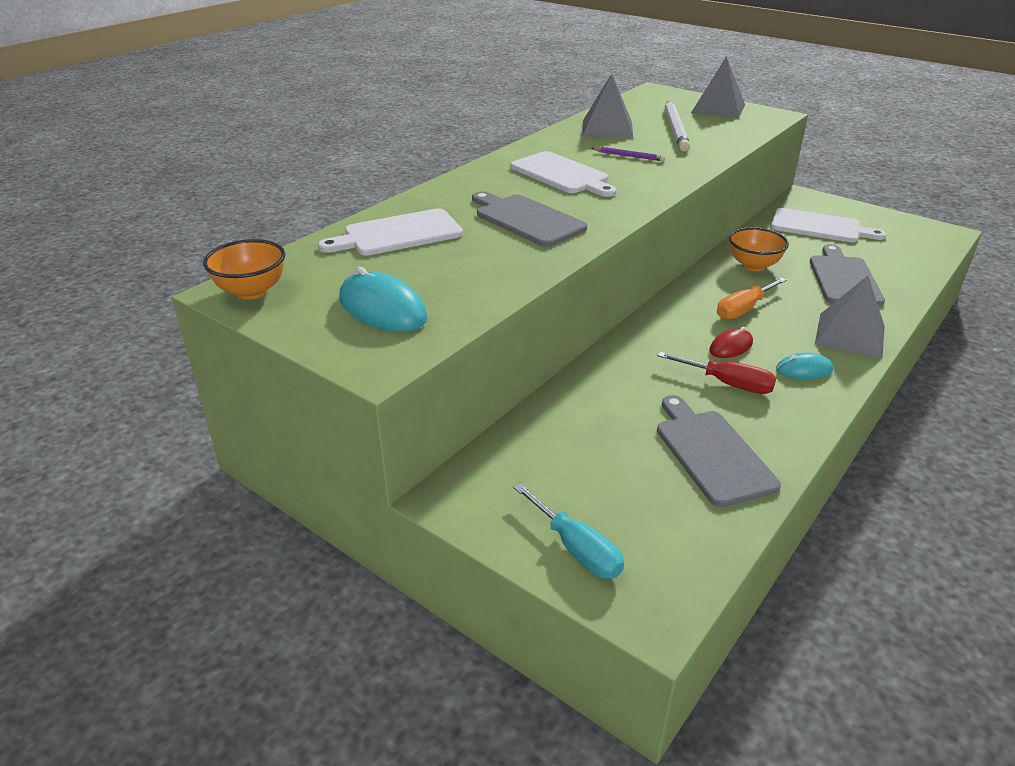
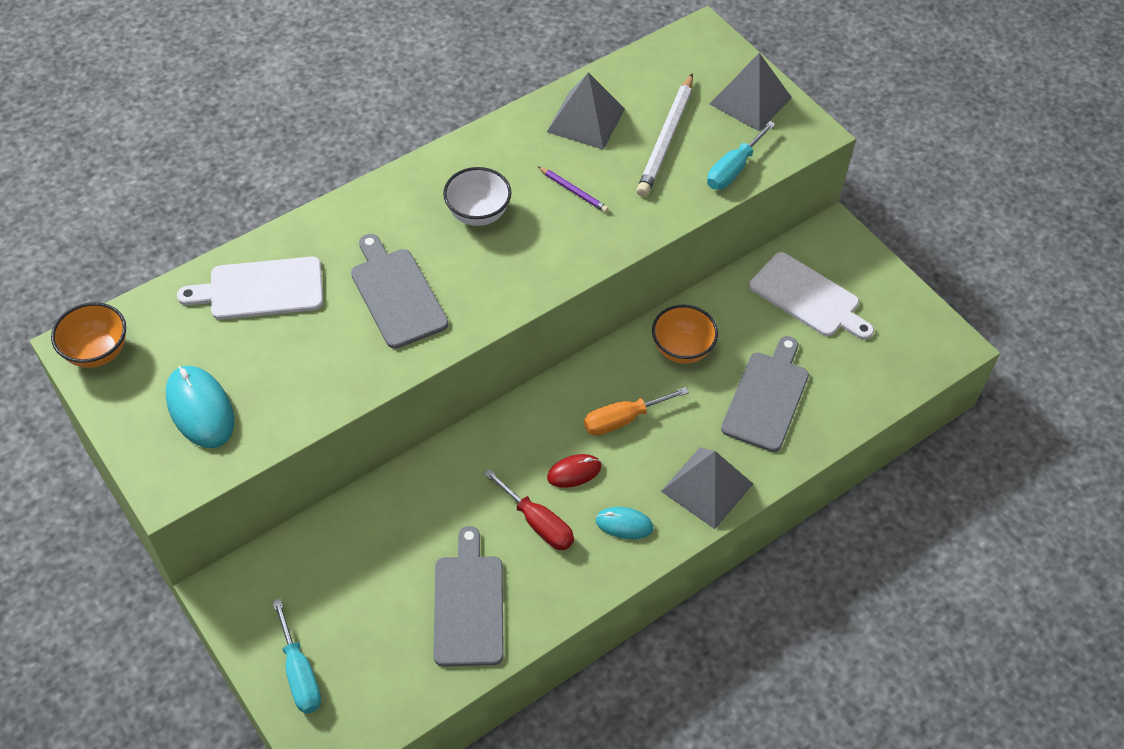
camera: 15 degrees right, 20 degrees up
(562, 175) = (478, 214): white cutting board -> white bowl
(738, 134) = (733, 169): none -> turquoise screwdriver

